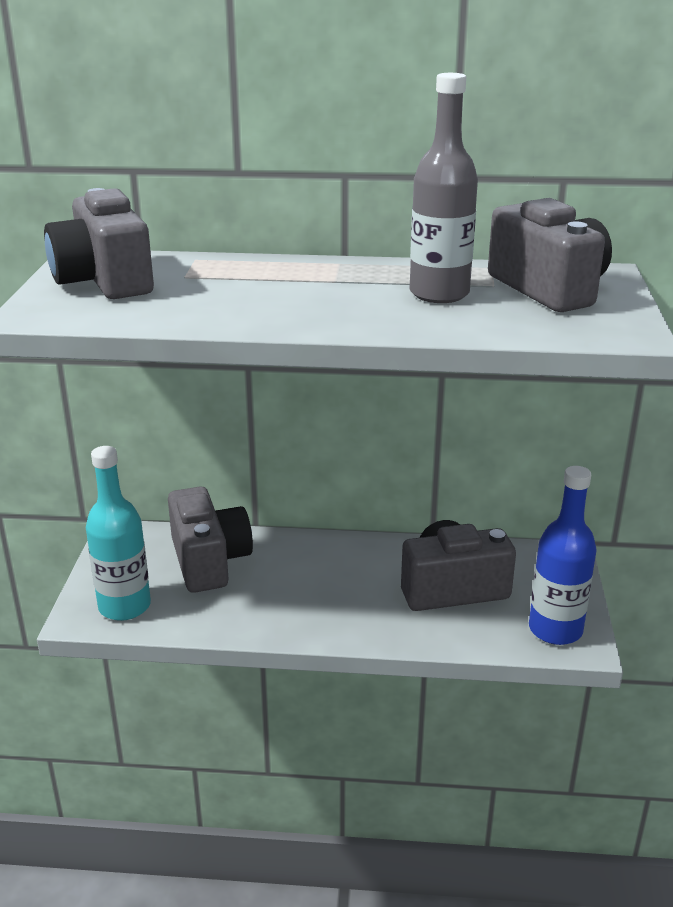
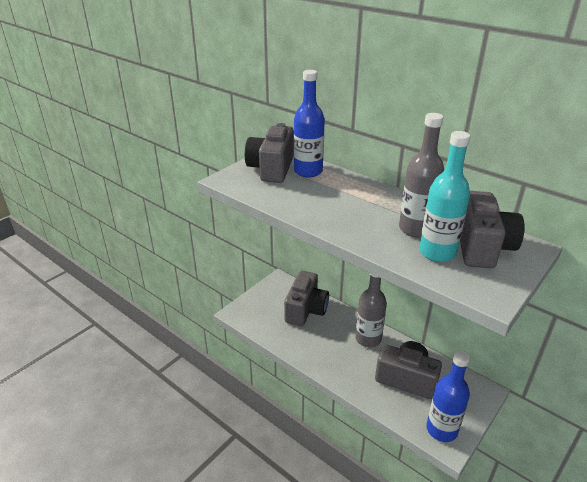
camera: 35 degrees right, 5 degrees up
(124, 606) = (255, 316): turquoise bottle -> turquoise bottle (437, 252)
(176, 269) = (308, 171): none -> blue bottle
(348, 560) = (368, 339): none -> grey bottle

